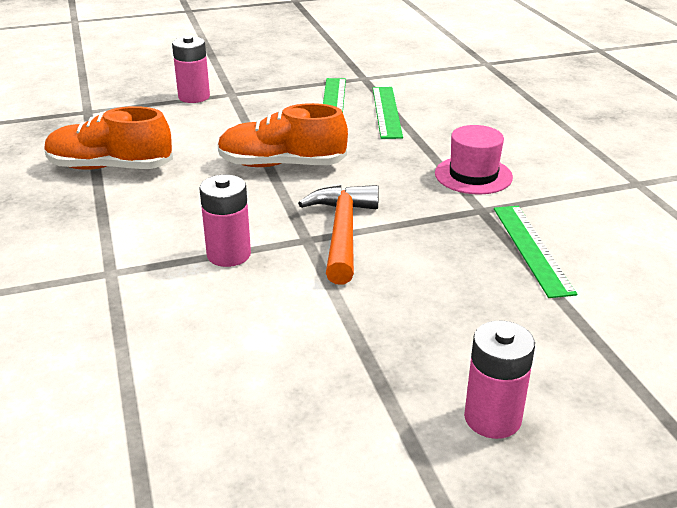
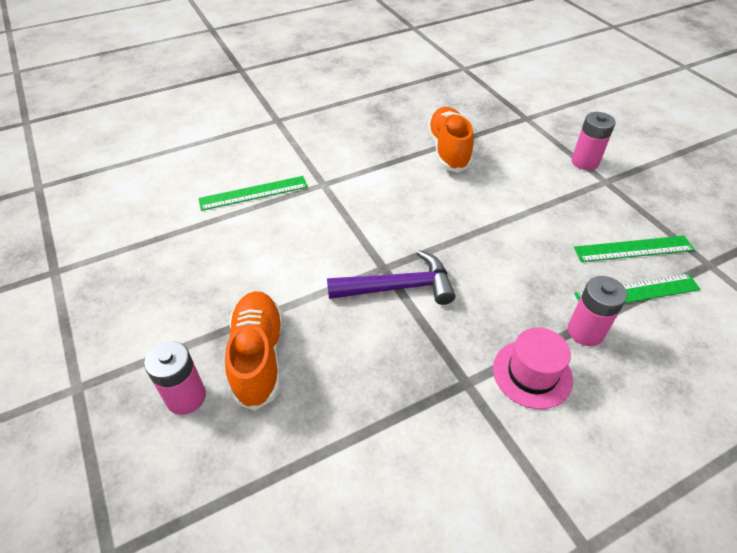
camera: 80 degrees right, 15 degrees up
(229, 255) = (353, 231): pink battery -> pink battery (585, 331)
(282, 165) = (491, 235): orange shoe -> orange shoe (258, 356)
(342, 233) = (398, 287): orange hammer -> purple hammer
(532, 249) = (408, 426): green ruler -> green ruler (253, 193)

